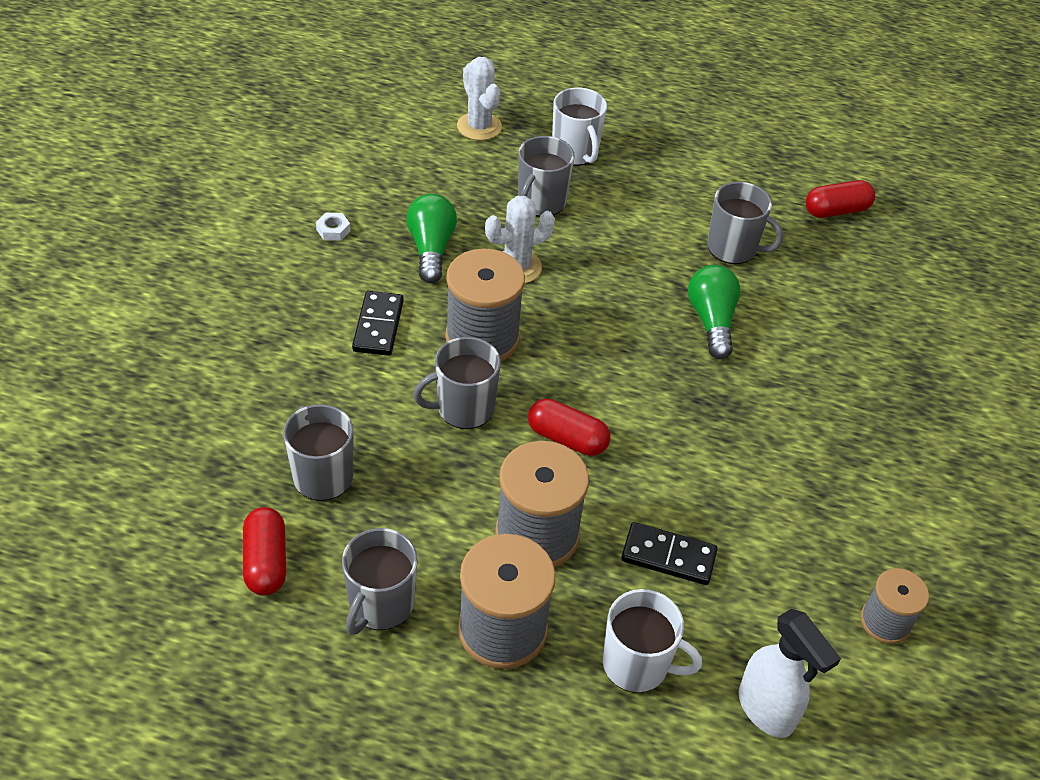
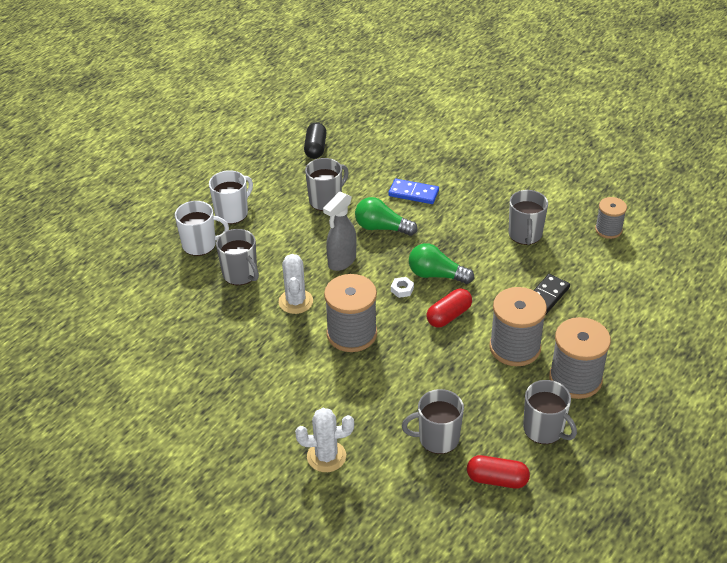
camera: 65 degrees left, 5 degrees down
(333, 230) = (213, 388): white nut -> white nut (402, 289)
(378, 326) = (318, 383): black domino -> none
(431, 249) = (258, 340): green light bulb -> green light bulb (436, 275)
(464, 408) = (407, 357): grey mug -> grey mug (525, 235)
(479, 126) = (145, 285): white cactus -> white cactus (326, 456)
(618, 294) = (341, 261): none -> grey spray bottle
(637, 664) = (611, 329): white mug -> white mug (232, 213)
(766, 710) = (649, 289): white spray bottle -> none
(810, 340) = (413, 193): none -> blue domino
(836, 210) = (315, 148): red capsule -> black capsule

